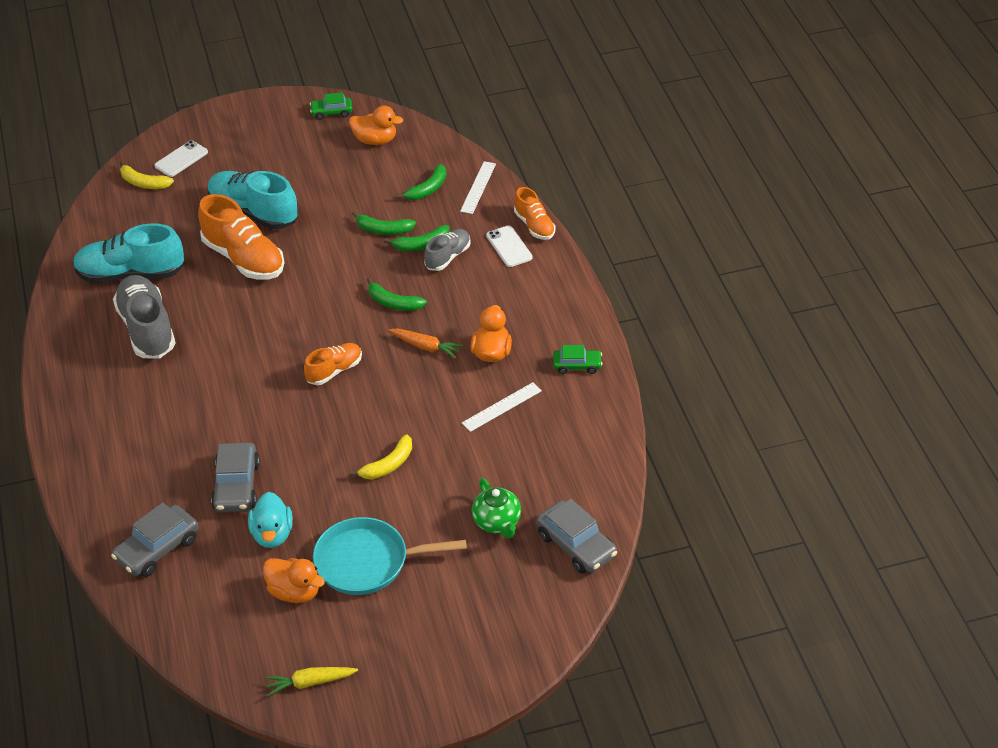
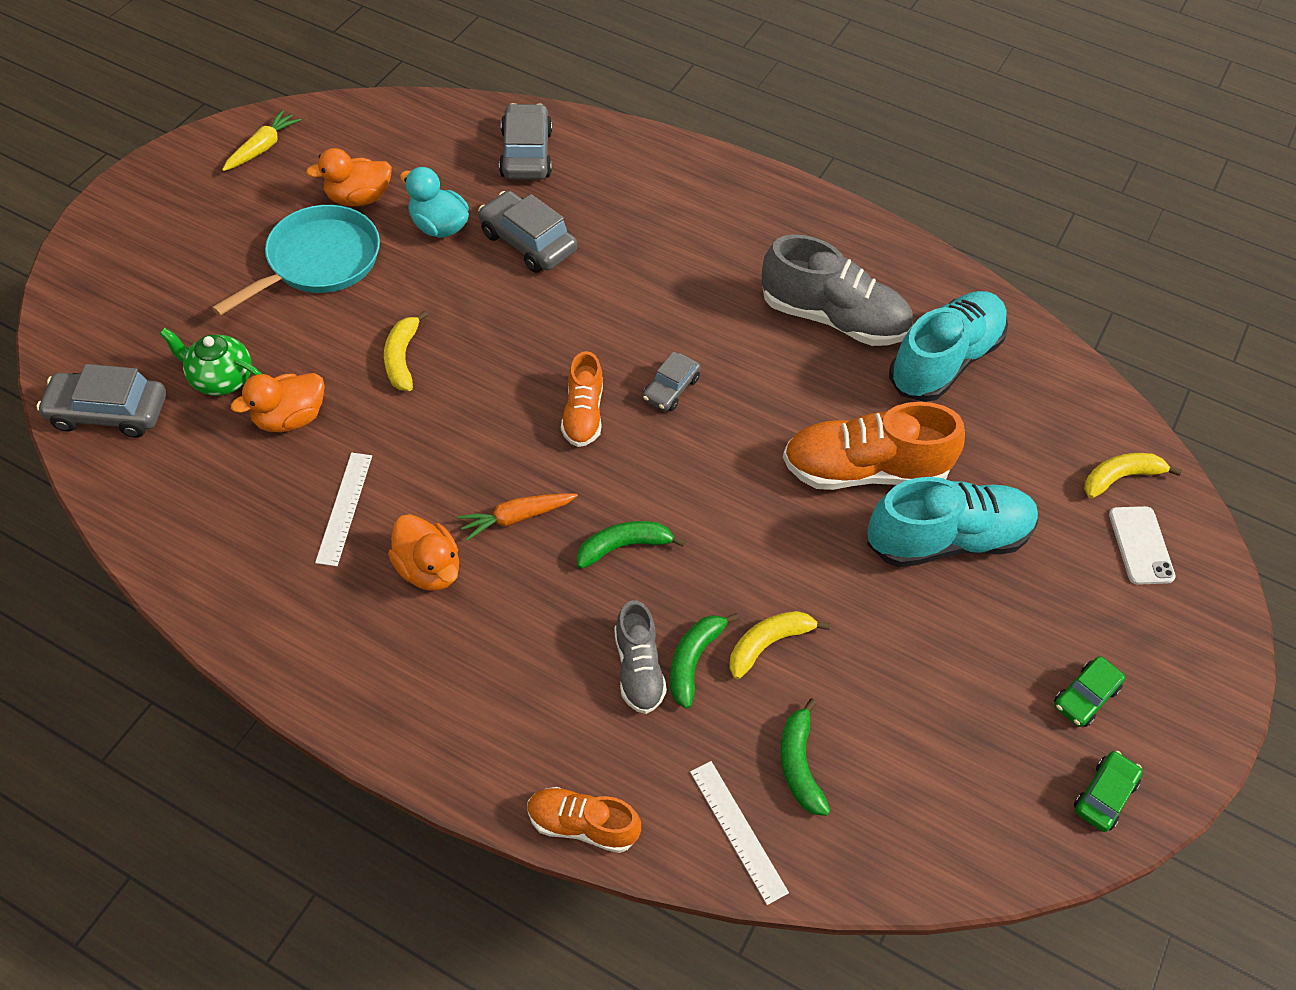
camera: 130 degrees right, 10 degrees up
(276, 353) = (671, 389): none -> grey car
(375, 140) = (979, 795): orange duck -> orange duck (290, 418)
(383, 230) = (768, 644): green banana -> yellow banana
(509, 246) = (578, 754): white phone -> none
(577, 365) = (302, 632): green car -> green car (1085, 697)

